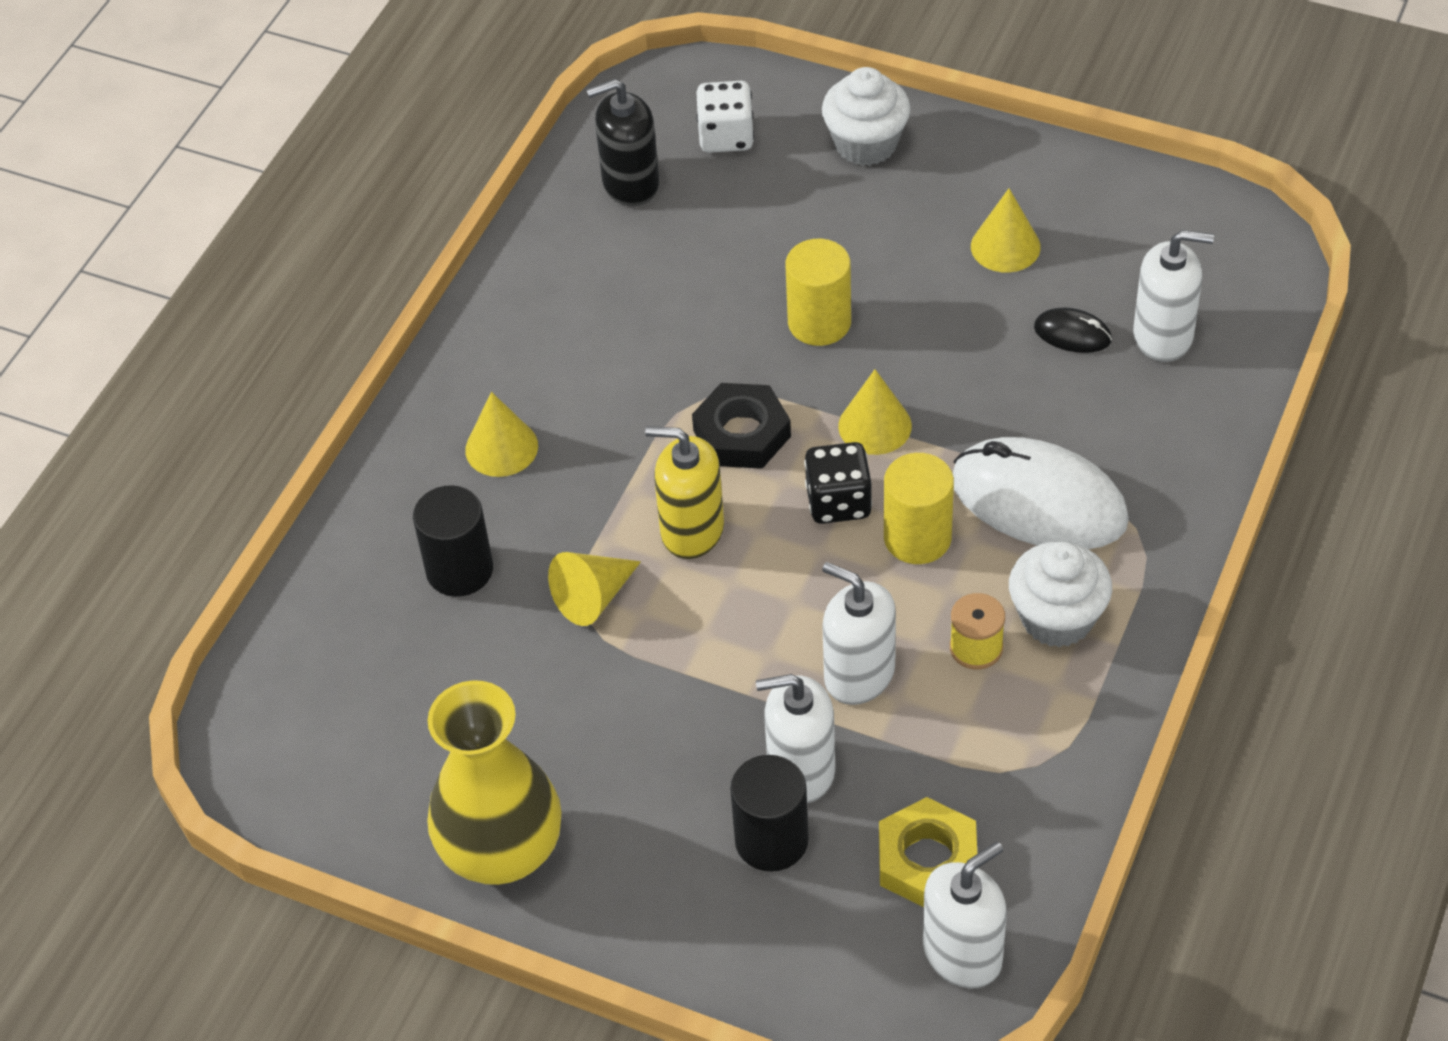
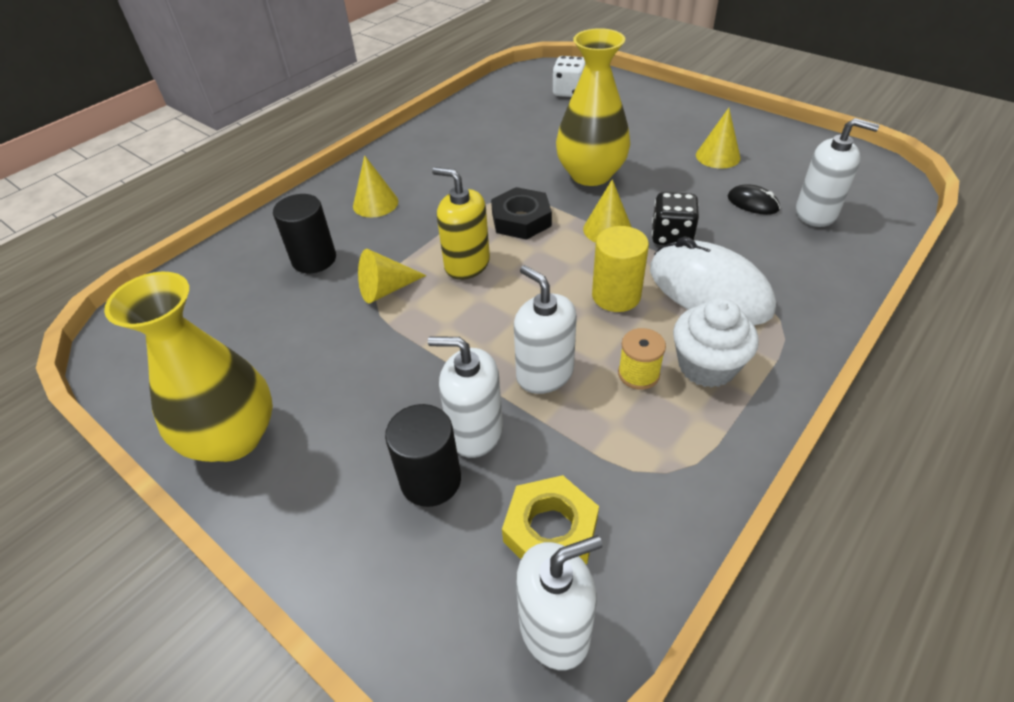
camera: 15 degrees right, 5 degrees down
(630, 184) = (508, 103): black soap dispenser -> none
(819, 323) = (591, 174): yellow cylinder -> yellow vase
(838, 502) = (569, 266): black dice -> black dice (671, 236)
(866, 144) = (646, 103): white cupcake -> none

